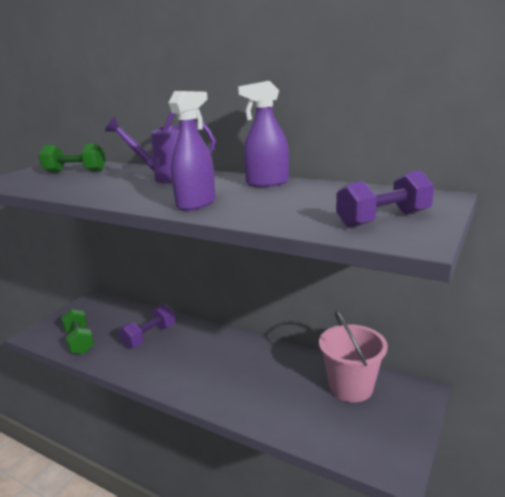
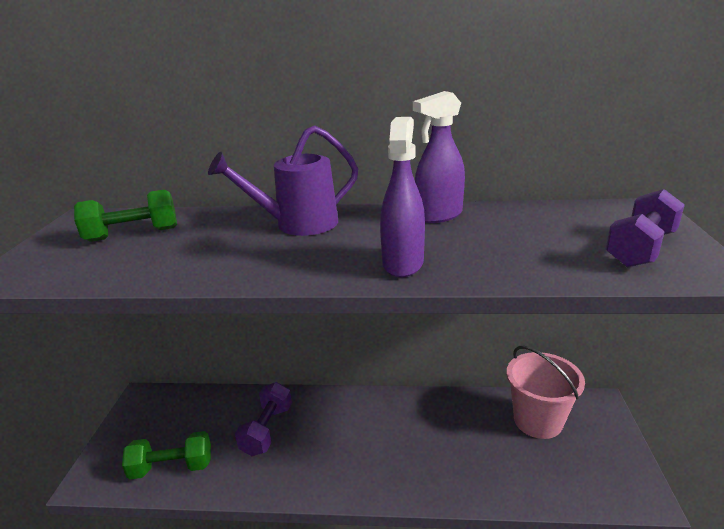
camera: 25 degrees left, 5 degrees up
(79, 341) = (172, 467): green dumbbell -> green dumbbell turned 45 degrees counterclockwise

